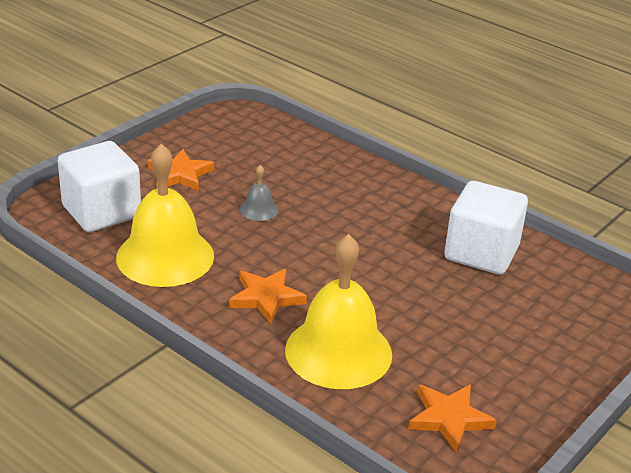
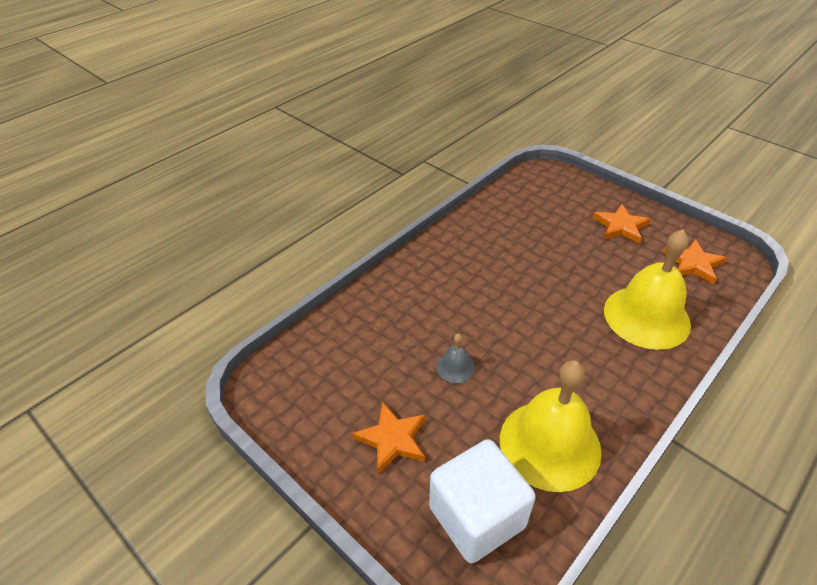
camera: 85 degrees left, 10 degrees up
(266, 297) = (593, 361): orange star -> orange star (620, 227)
(481, 253) = (499, 231): white cube -> none

